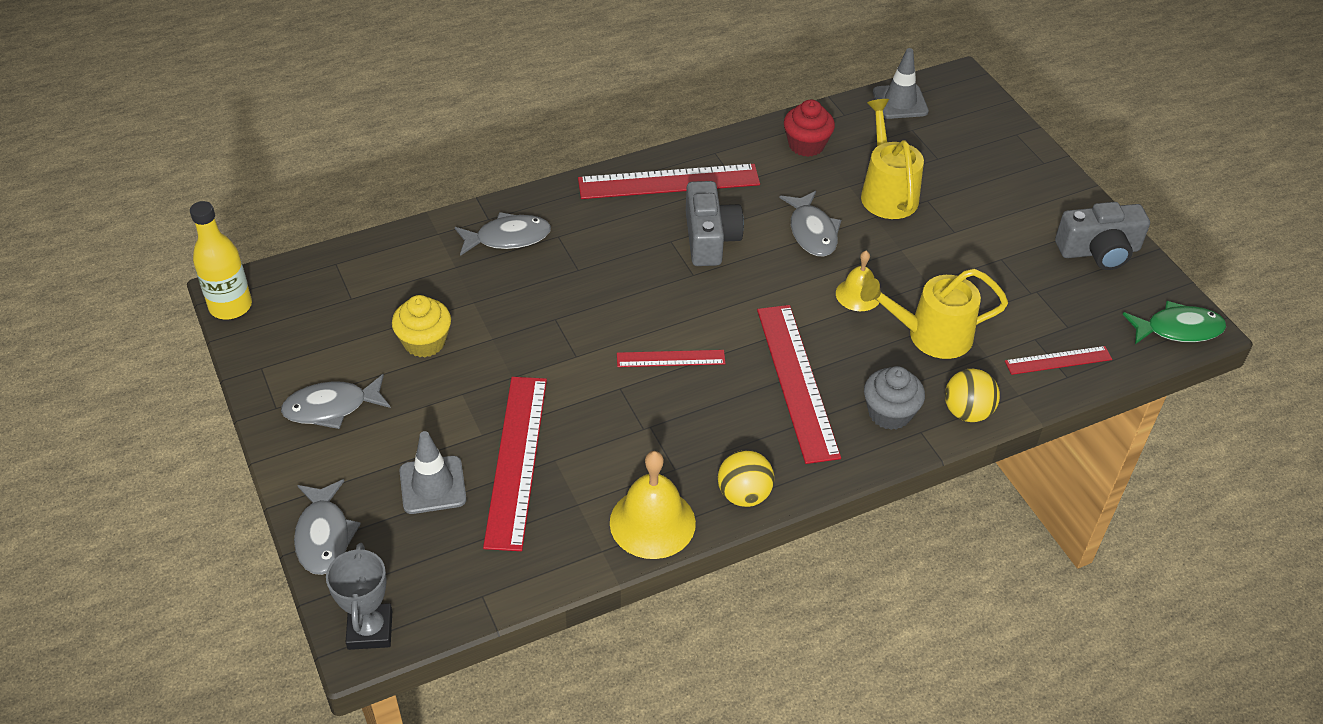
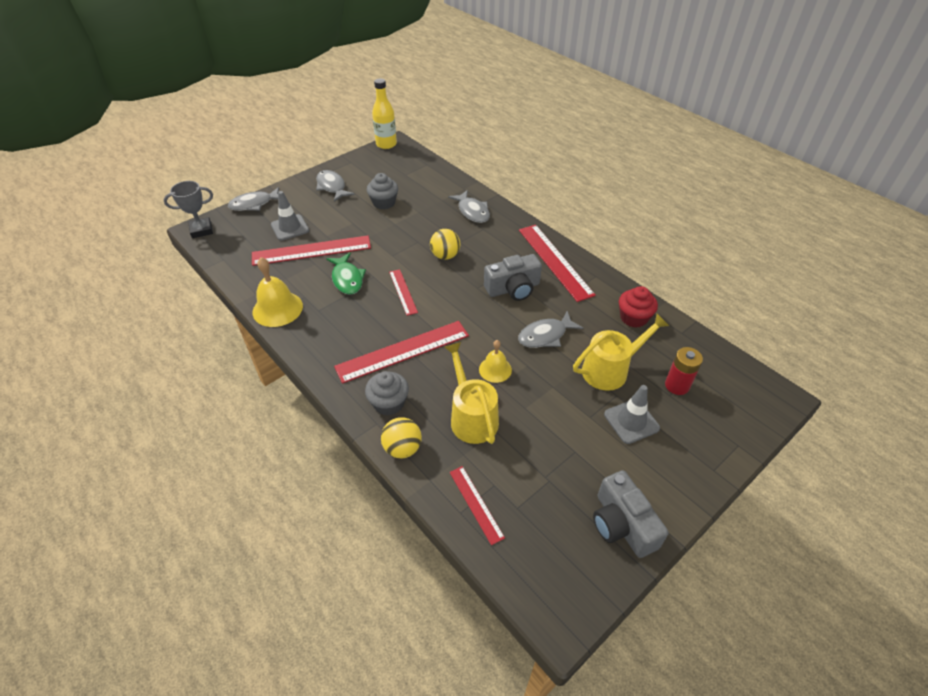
camera: 75 degrees right, 0 degrees up
(424, 342) = (384, 203): yellow cupcake -> grey cupcake
(744, 495) = (304, 343): yellow ball -> yellow ball (445, 256)
(900, 102) = (721, 362): grey traffic cone -> grey traffic cone (631, 421)
(925, 148) = (677, 385): none -> red battery
(1178, 329) = (551, 600): green fish -> green fish (347, 279)

